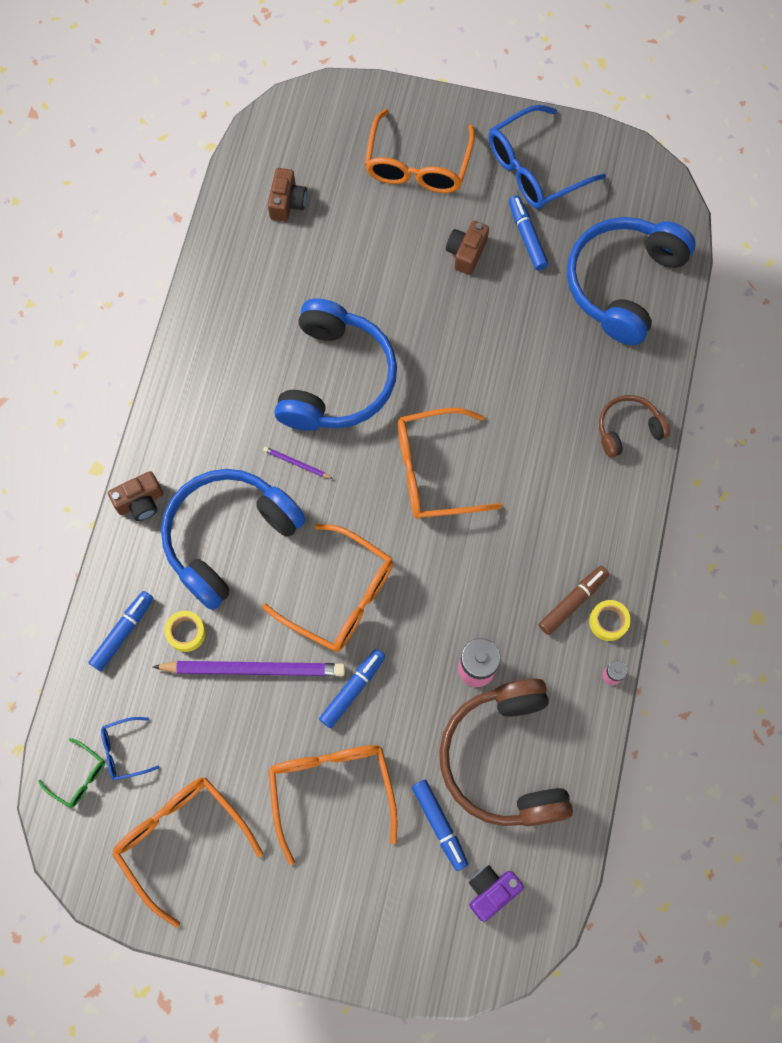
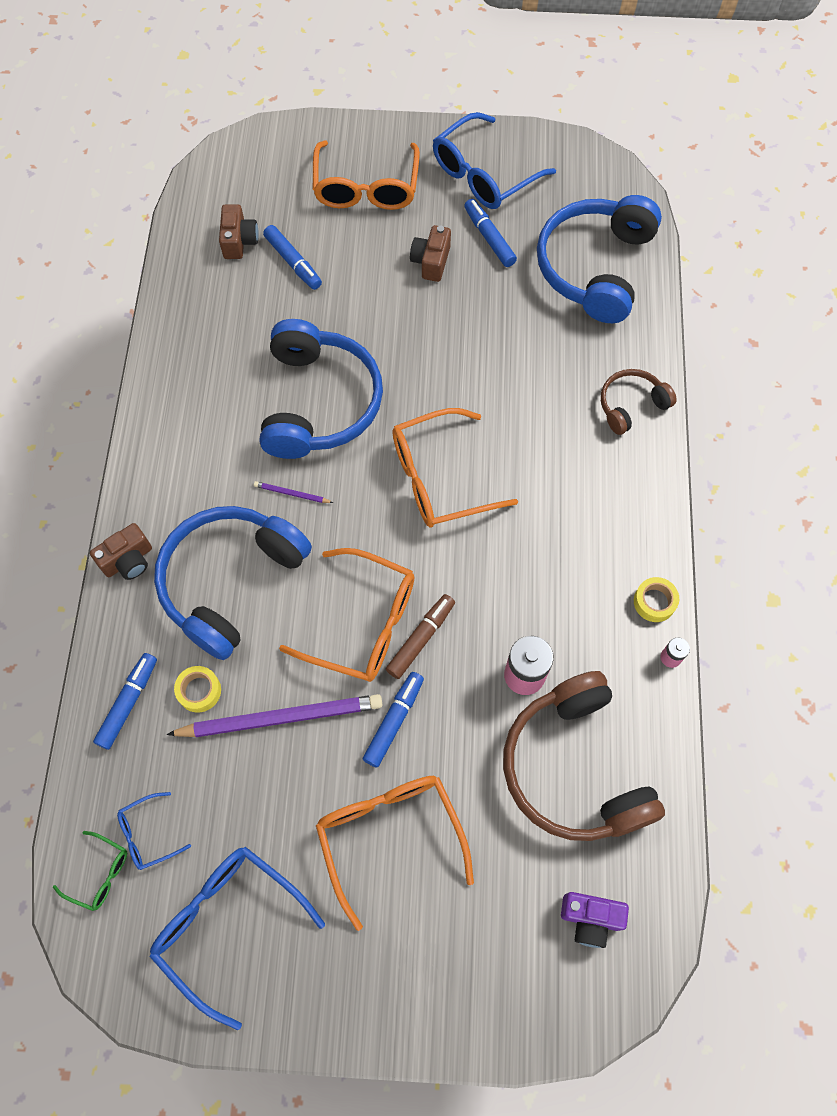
camera: 10 degrees left, 5 degrees down
(181, 839) = (228, 924): orange glasses -> blue glasses
(439, 825) = (518, 854): blue marker -> blue marker (293, 262)
(491, 891) = (590, 919): purple camera -> purple camera turned 120 degrees counterclockwise
(573, 601) = (612, 587): brown marker -> brown marker (421, 638)

